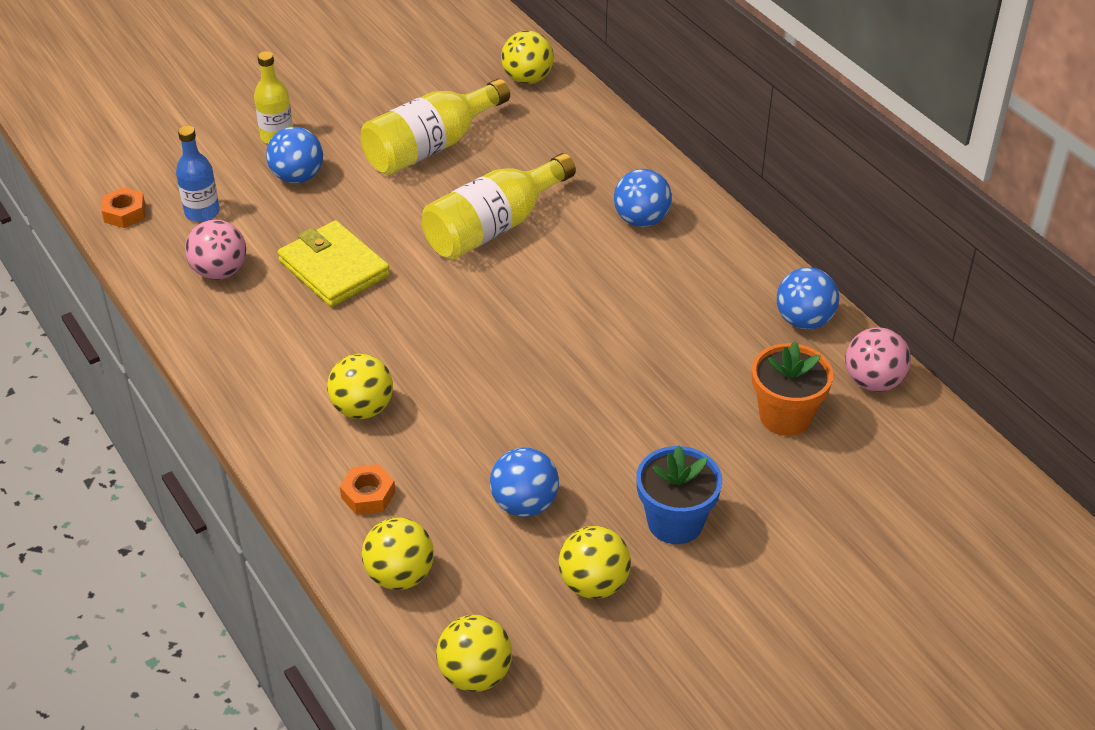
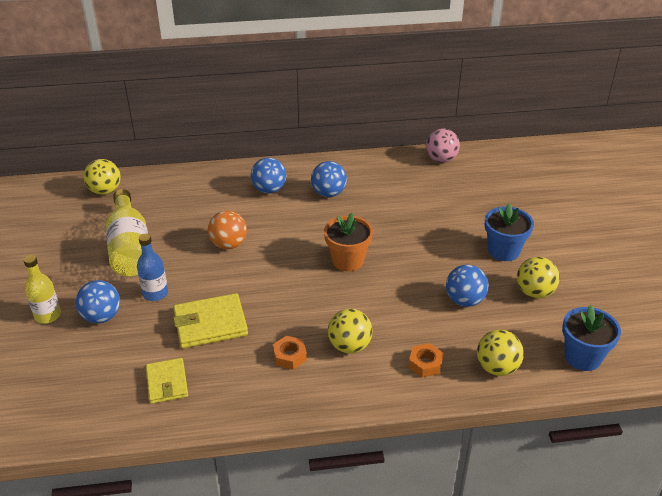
camera: 65 degrees left, 5 degrees down
(125, 213) = (54, 422): orange nut -> orange nut (289, 356)
(202, 212) = (94, 376): blue bottle -> blue bottle (155, 293)
(220, 271) = (167, 383): pink ball -> yellow wallet
(475, 674) = (582, 357): yellow ball -> blue flower pot
(494, 227) = (228, 244): yellow bottle -> orange ball
(785, 416) = (449, 192): orange flower pot -> orange flower pot (347, 260)
(804, 320) = (386, 164): blue ball -> blue ball (328, 193)

